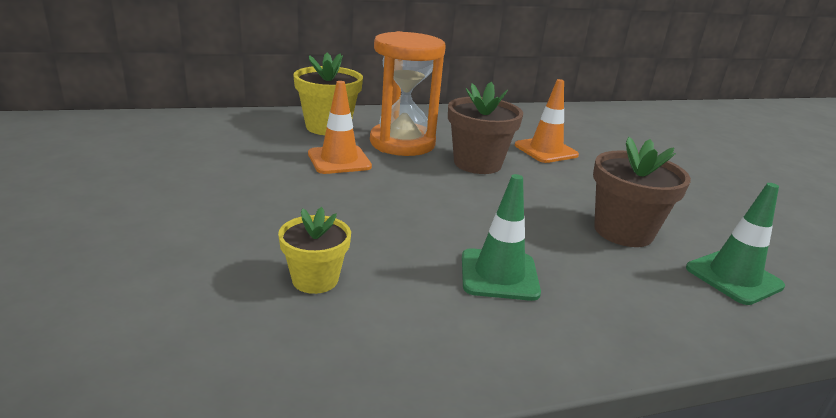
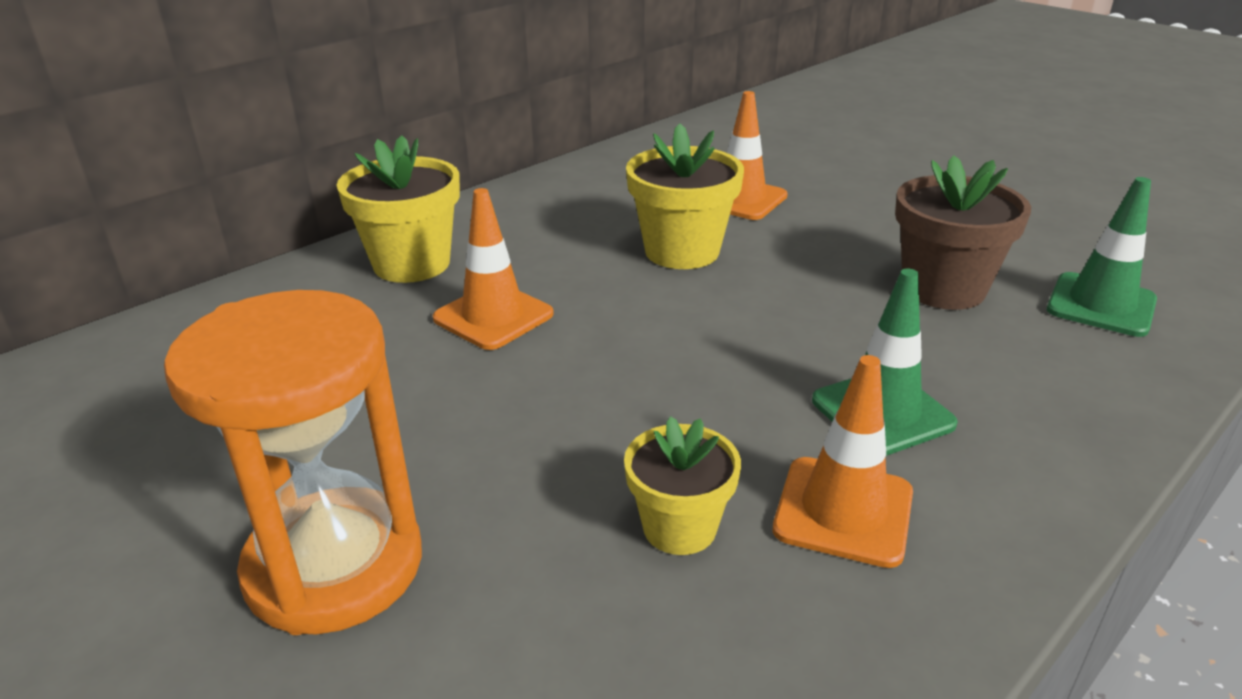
camera: 25 degrees left, 5 degrees up
(402, 143) = (550, 254): orange hourglass -> orange hourglass (334, 566)
(413, 309) = (843, 511): none -> orange traffic cone
(477, 163) = (682, 251): brown flower pot -> yellow flower pot

